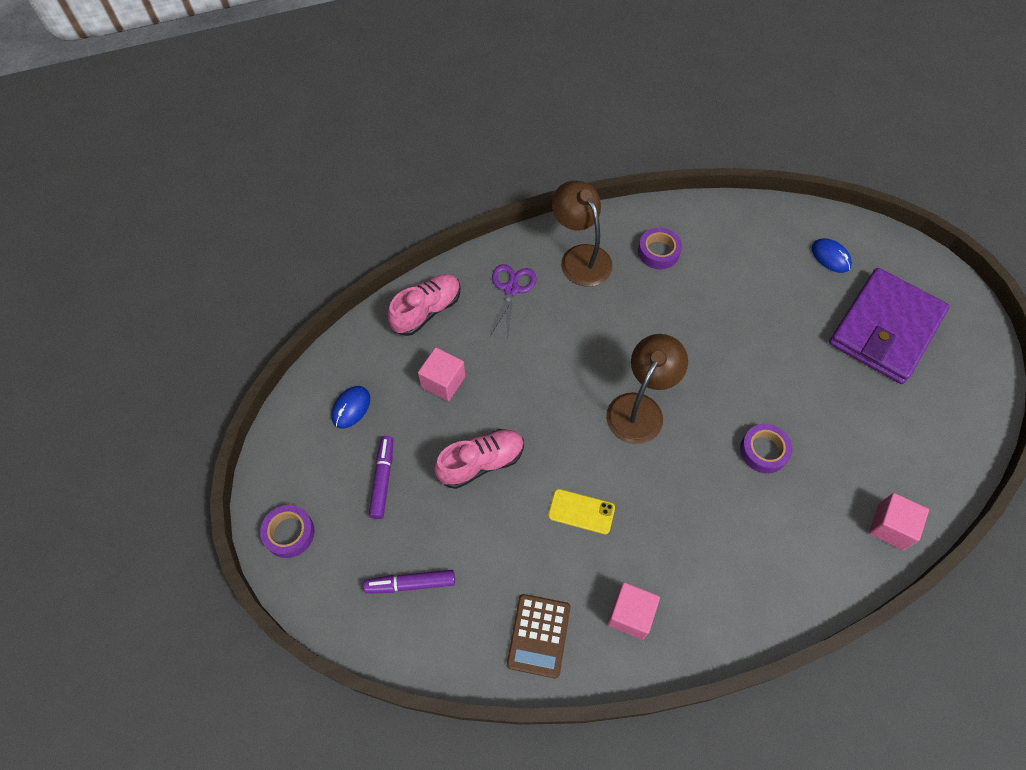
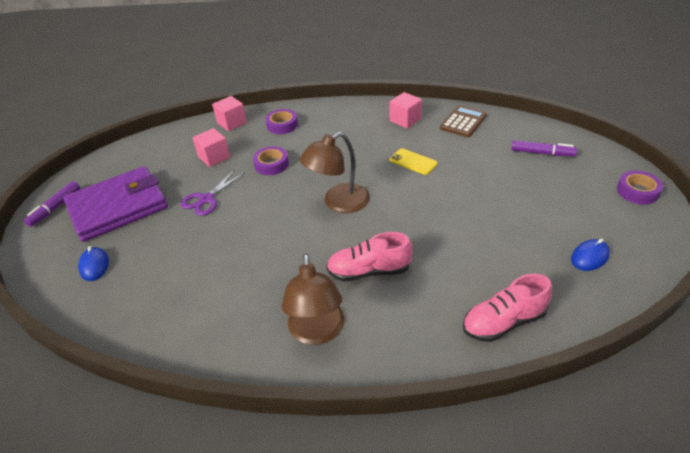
camera: 155 degrees left, 20 degrees down
(382, 479) = (560, 205): purple marker -> purple marker (55, 207)
(443, 382) = (498, 256): pink cube -> pink cube (214, 157)
(481, 463) = (477, 198): pink shoe -> pink shoe (369, 271)
(511, 289) = (405, 319): purple scissors -> purple scissors (206, 199)
(658, 252) = (236, 314): purple tape -> purple tape (282, 125)

